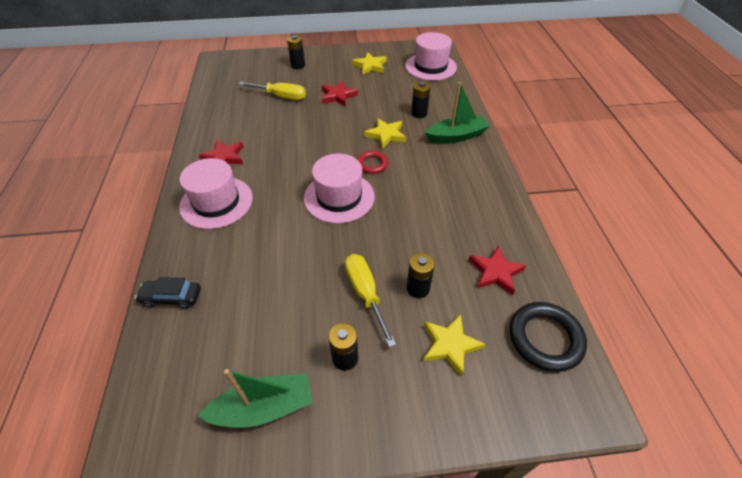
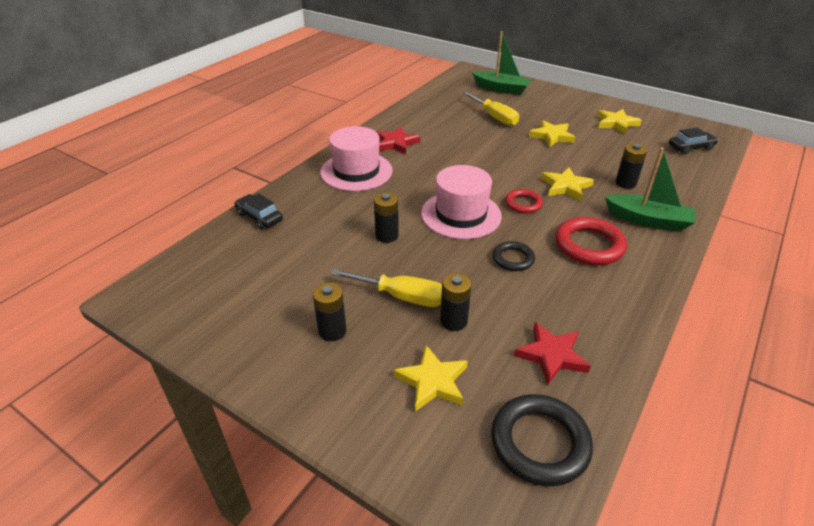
camera: 40 degrees right, 10 degrees down
(264, 407) = (241, 322): green boat -> green boat (501, 89)
(298, 65) = (538, 98): black battery -> black battery (387, 235)
(338, 96) = (551, 136): red star -> yellow star
(365, 293) = (401, 297): yellow screwdriver -> yellow screwdriver turned 90 degrees clockwise
(407, 213) = (513, 259): none -> black ring
(430, 67) = (690, 147): pink hat -> black car
(441, 175) = (589, 245): none -> red ring

